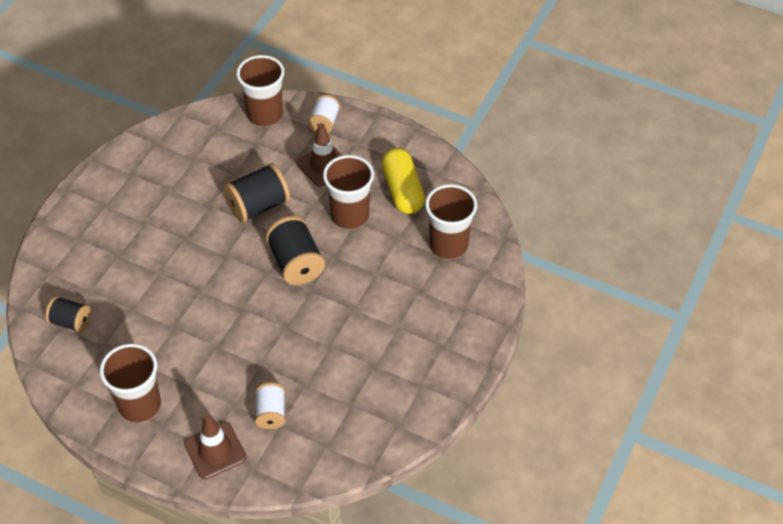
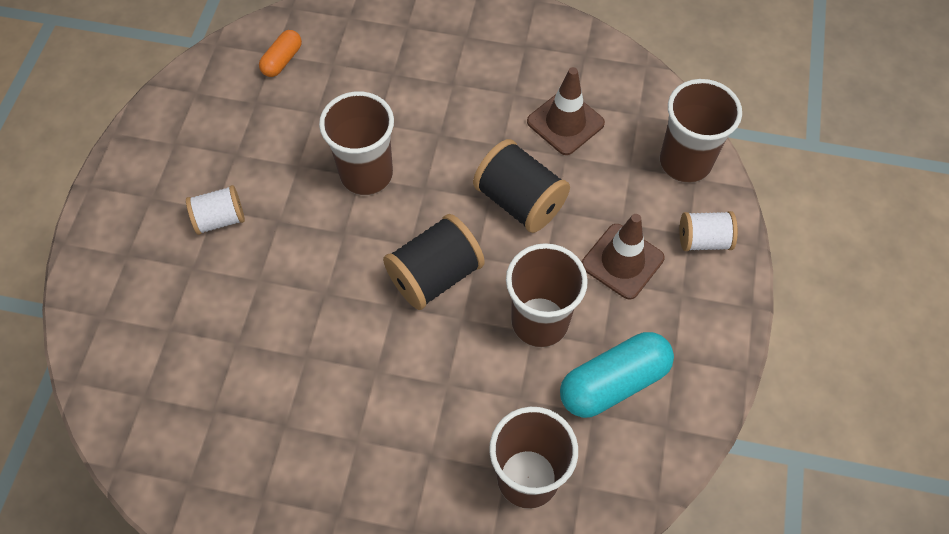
camera: 75 degrees right, 10 degrees up
(71, 322) = (282, 60): black spool -> orange capsule
(140, 406) = (175, 167): brown cup -> brown cup (366, 174)
(215, 451) = (121, 266): brown traffic cone -> brown traffic cone (565, 122)
(271, 413) = (185, 314): white spool -> white spool (220, 219)
(402, 190) = (613, 382): yellow capsule -> turquoise capsule

